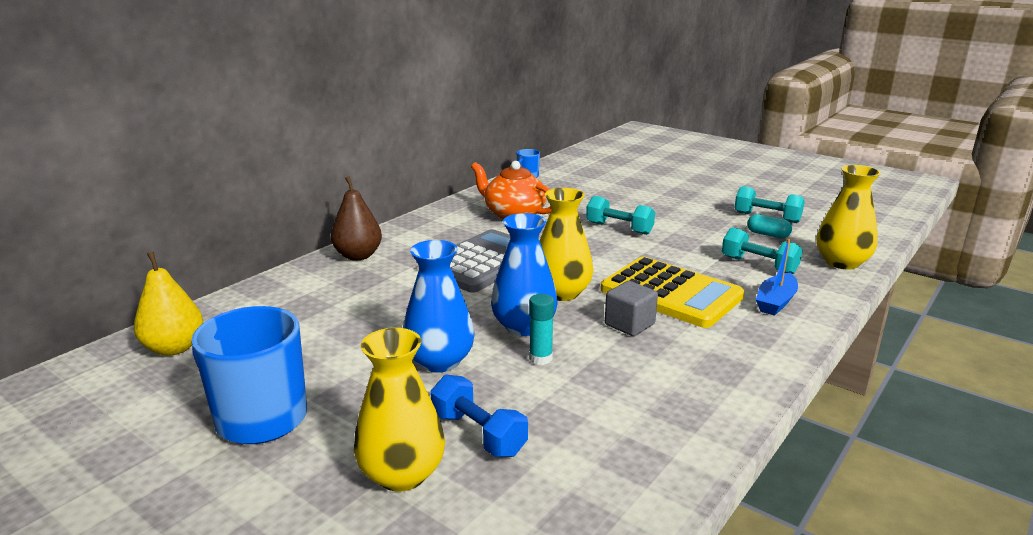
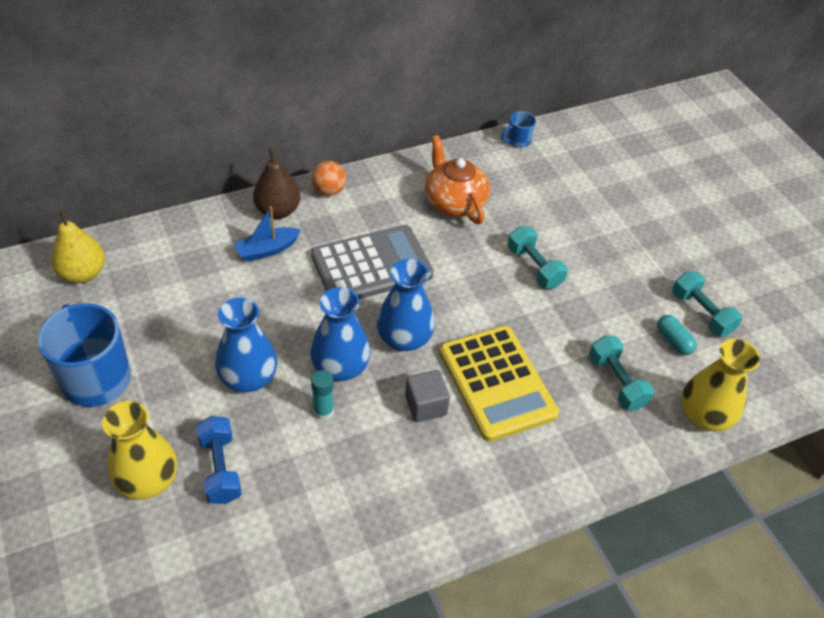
camera: 25 degrees right, 25 degrees up
(396, 234) = (329, 191): none -> orange ball
(561, 293) = (404, 338): yellow vase -> blue vase
(775, 302) = (579, 439): blue boat -> blue boat (267, 250)

